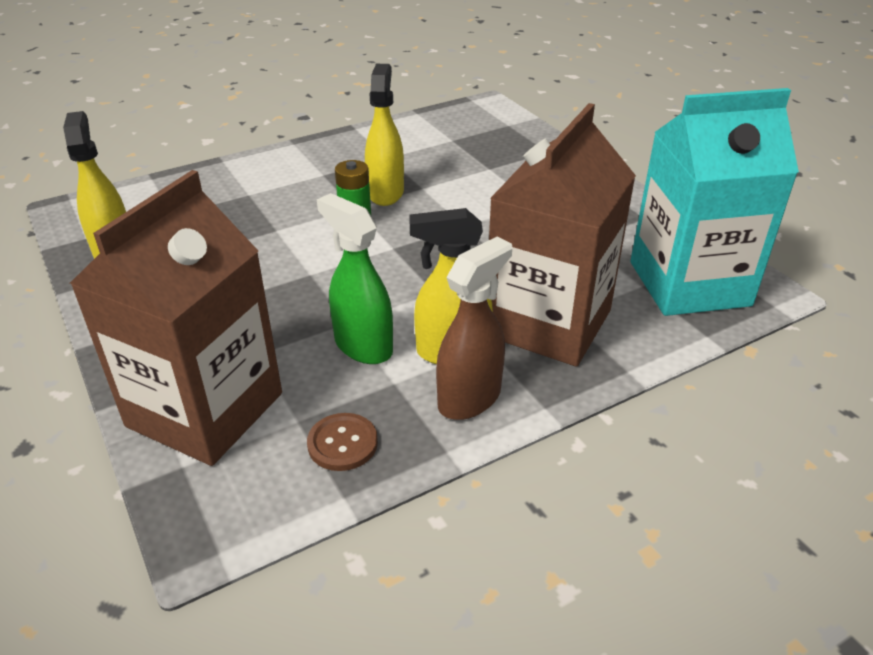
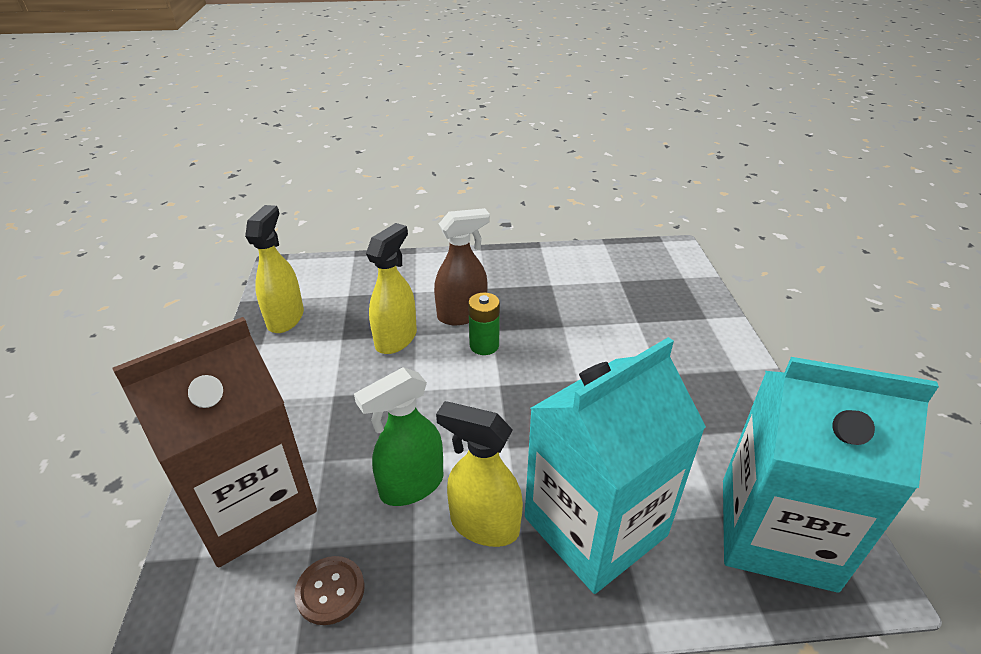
camera: 25 degrees right, 0 degrees up
(363, 346) = (411, 486): green spray bottle -> green spray bottle turned 105 degrees counterclockwise
(386, 193) = (527, 322): yellow spray bottle -> yellow spray bottle (396, 339)
(470, 398) = (469, 588): brown spray bottle -> brown spray bottle (462, 315)
(548, 323) = (595, 526): brown carton -> turquoise carton

